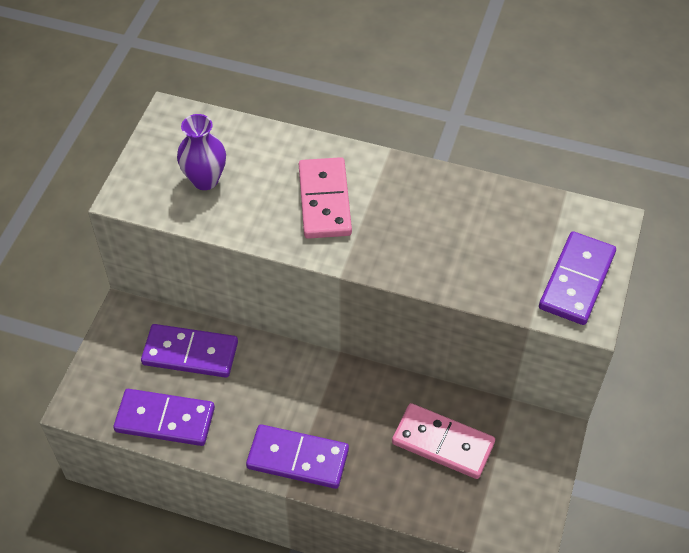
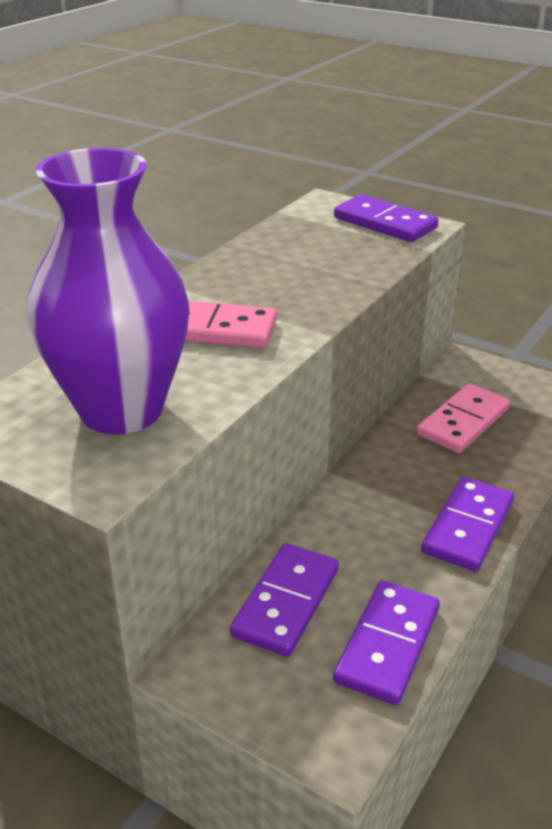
camera: 75 degrees left, 20 degrees down
(205, 180) = (121, 410): purple vase -> purple vase, size x2.11

